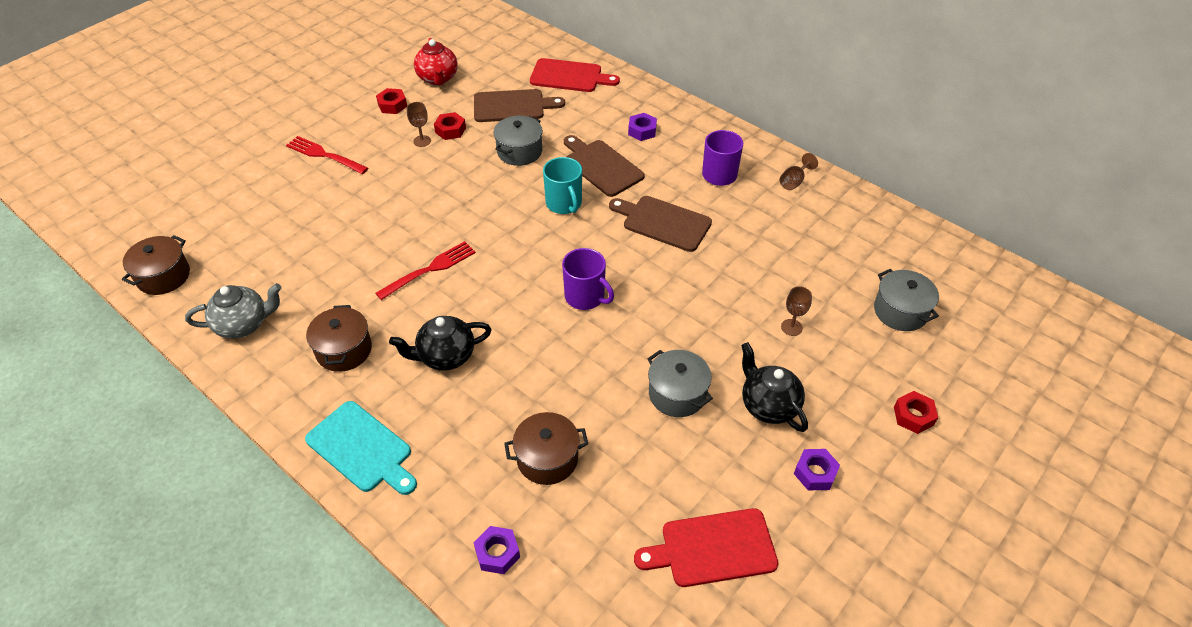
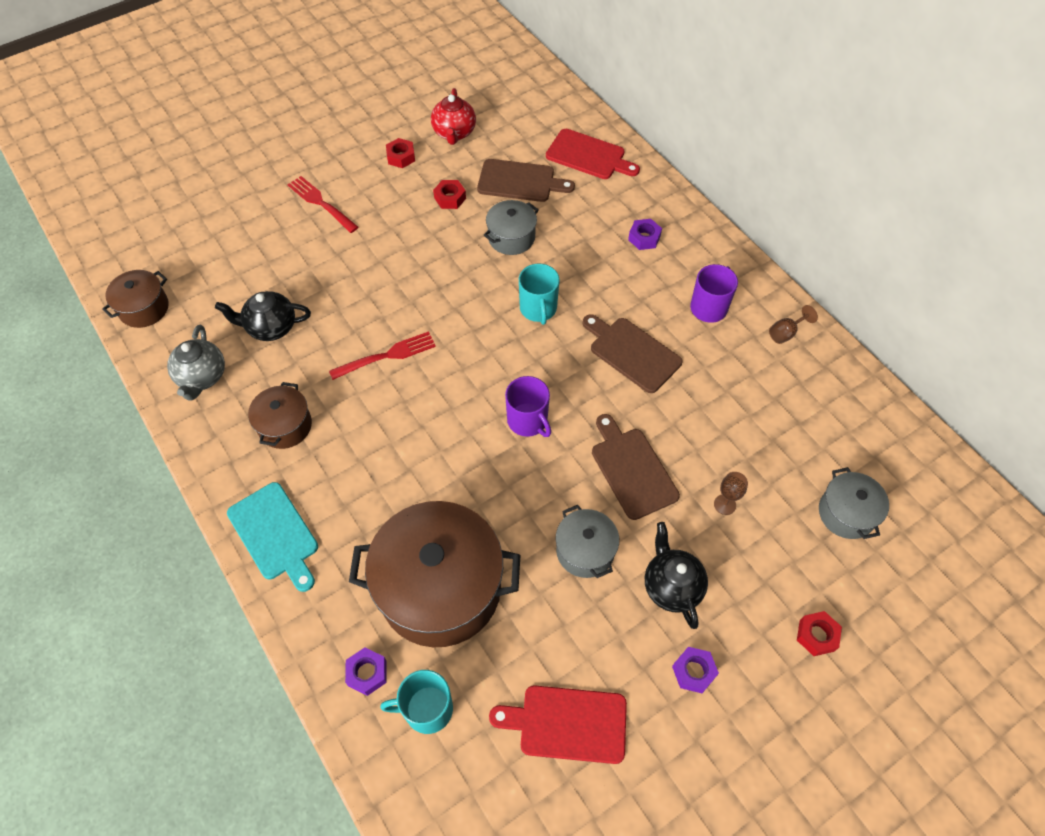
camera: 15 degrees right, 10 degrees up
(243, 325) = (202, 377): grey teapot -> grey teapot turned 90 degrees clockwise
(422, 141) = (419, 205): brown goblet -> none
(445, 356) = (376, 455): black teapot -> black teapot (271, 327)
(547, 459) = (440, 588): brown pot -> brown pot, size x2.04
(569, 571) = (427, 709): none -> turquoise mug
(601, 166) = (589, 272): brown cutting board -> brown cutting board (632, 469)

